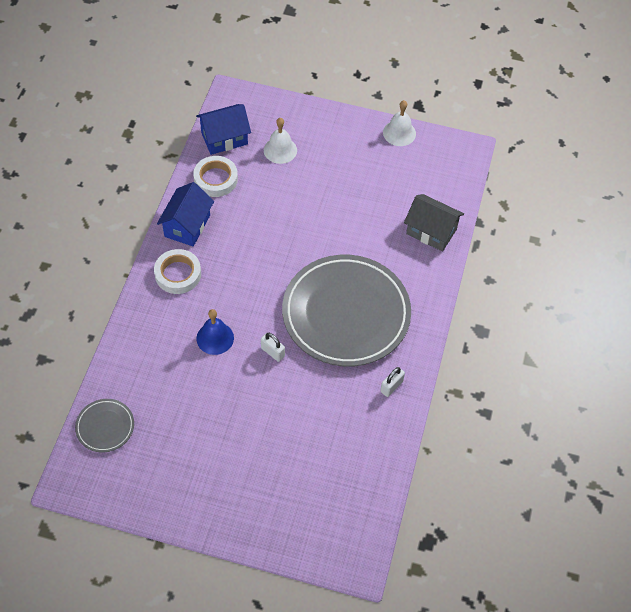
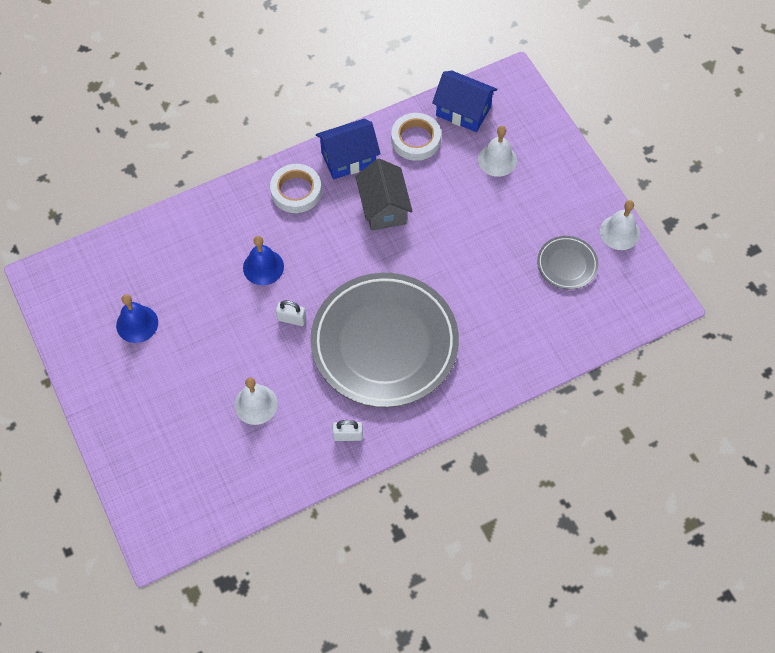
camera: 50 degrees right, 5 degrees up
(105, 427) = (111, 260): grey plate -> grey plate (567, 264)
(175, 449) = (137, 324): none -> blue bell
(272, 352) = (291, 319): white padlock -> white padlock turned 75 degrees counterclockwise
(314, 422) = (256, 404): none -> white bell
(431, 231) = (540, 341): grey house -> grey house (383, 208)

